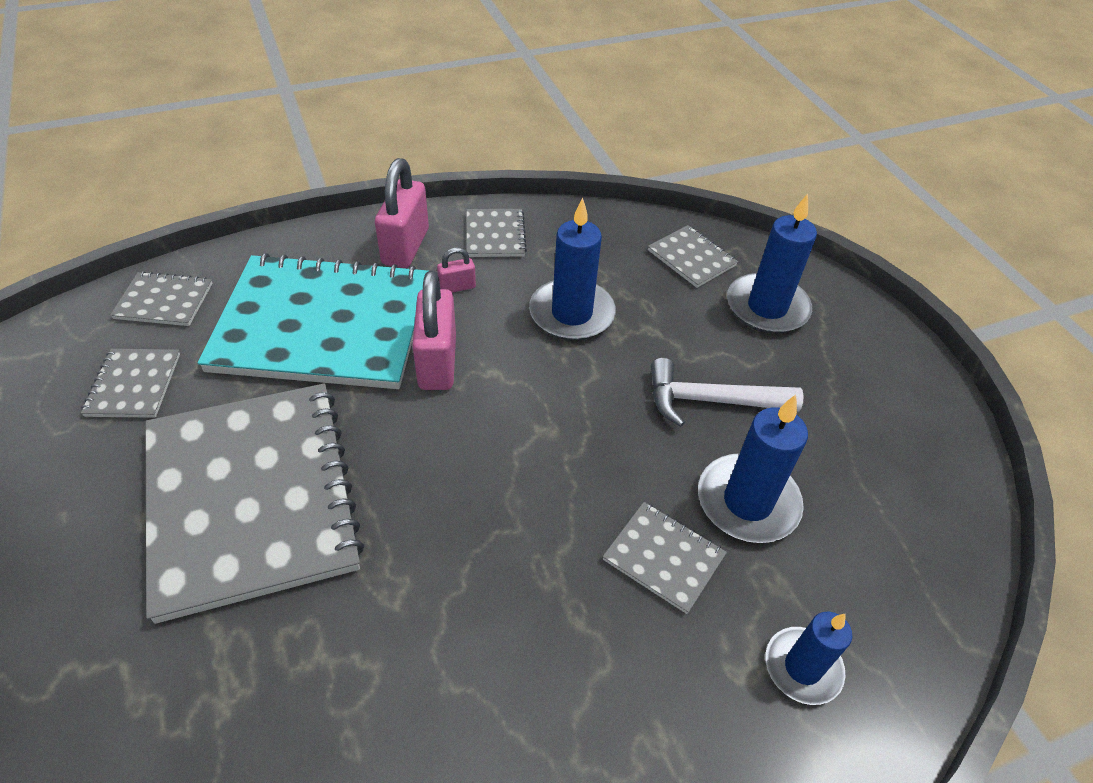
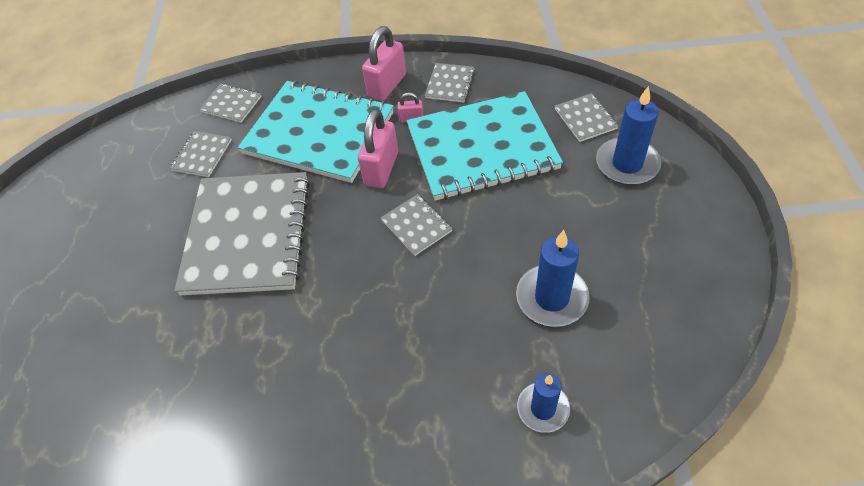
camera: 25 degrees right, 5 degrees up
(572, 313) = (482, 148): blue candle -> turquoise notebook
(664, 557) = (480, 321): grey notebook -> grey notebook (416, 225)
(711, 401) = (556, 225): white hammer -> none

